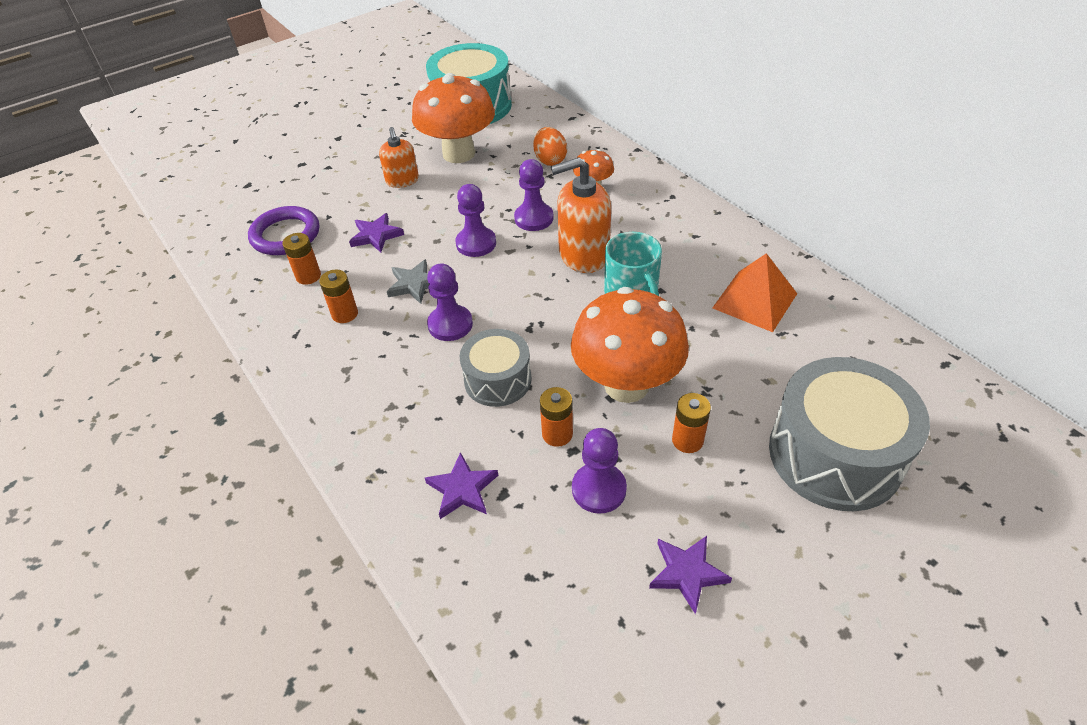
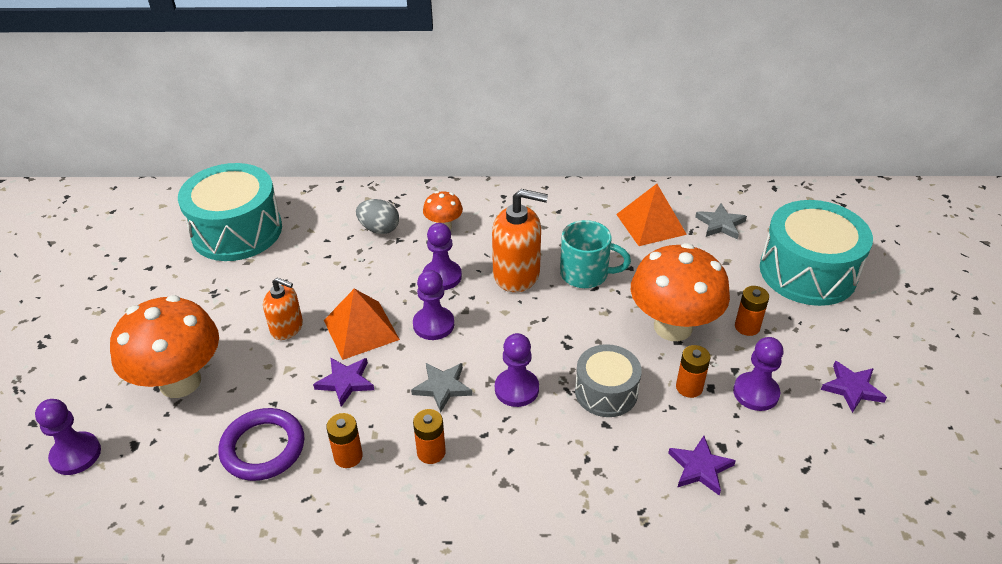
camera: 55 degrees left, 5 degrees down
(223, 169) = (76, 455): none -> purple pawn
(434, 213) = (361, 329): none -> orange pyramid
(458, 153) = (296, 274): orange mushroom -> orange mushroom (180, 382)
(550, 160) = (379, 229): orange egg -> grey egg
(583, 255) = (517, 274): orange soap dispenser -> orange soap dispenser turned 105 degrees counterclockwise
(821, 349) = (720, 224): none -> grey star
(835, 454) = (807, 272): grey drum -> turquoise drum

